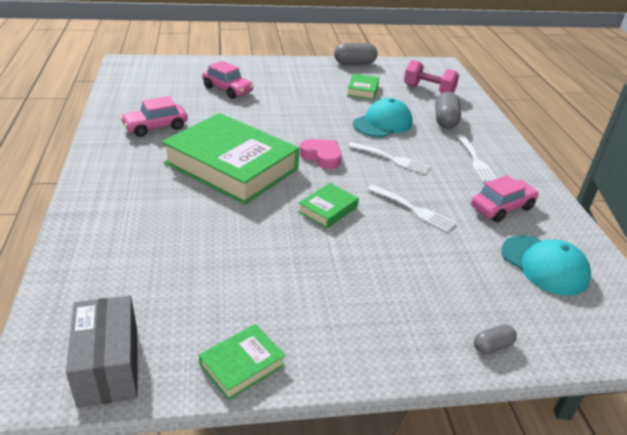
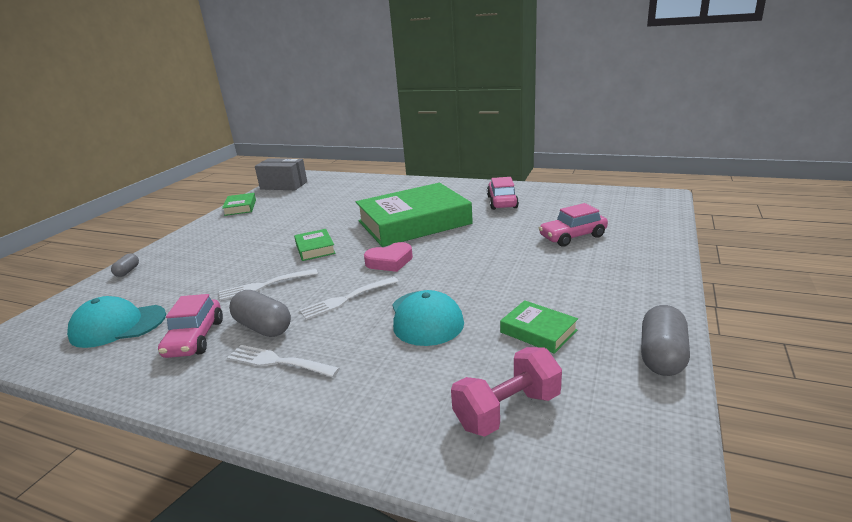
camera: 125 degrees right, 10 degrees down
(445, 120) = (390, 381): grey capsule -> grey capsule (263, 327)

